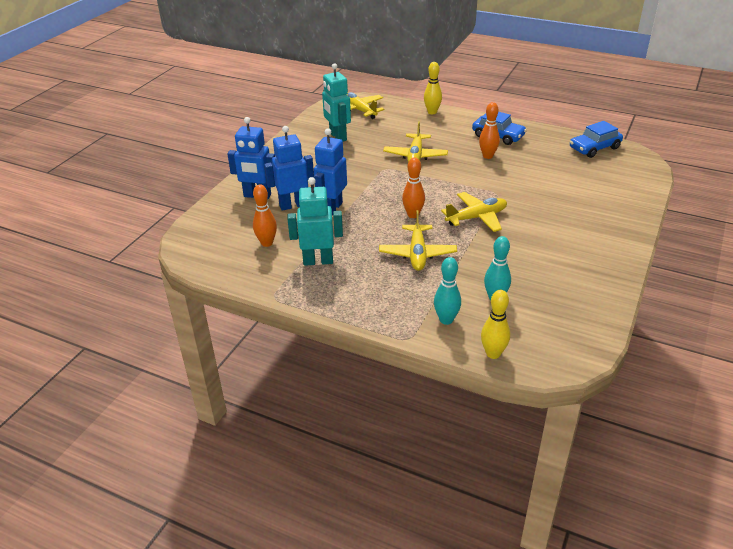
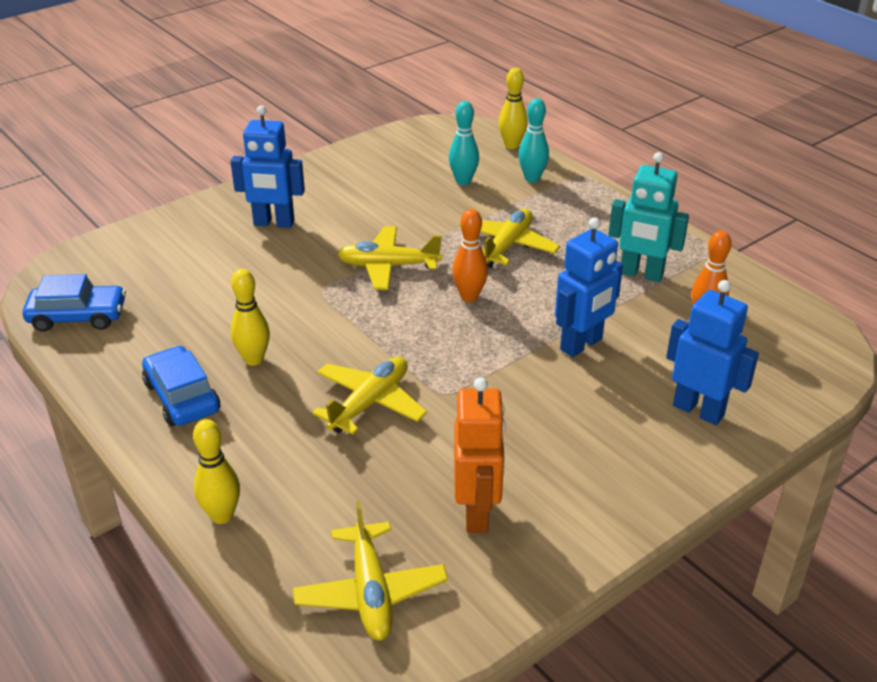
camera: 155 degrees left, 0 degrees up
(293, 205) = (642, 371): blue robot -> blue robot (274, 223)
(337, 137) = (477, 513): turquoise robot -> orange robot
(487, 156) = (254, 359): orange bowling pin -> yellow bowling pin

